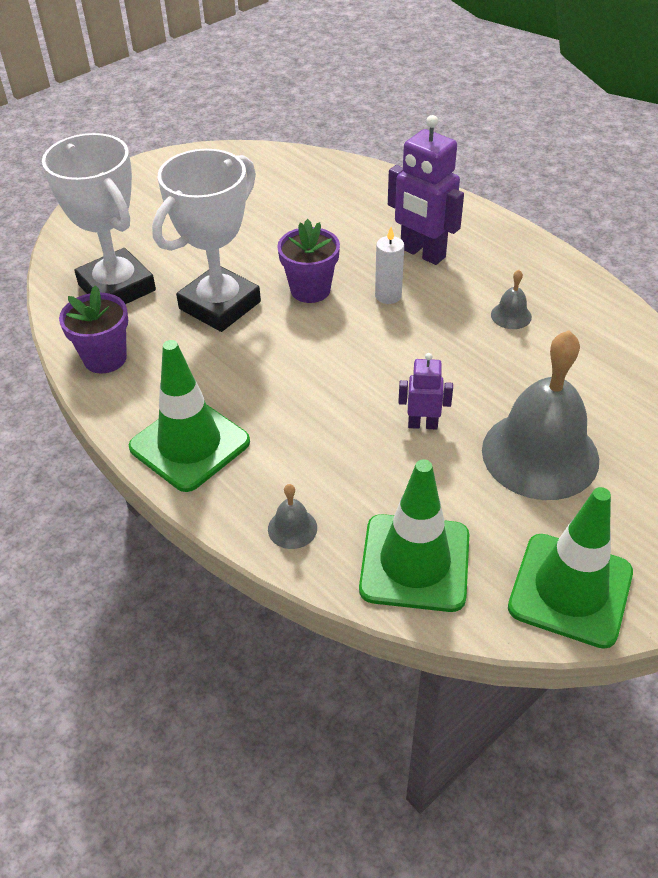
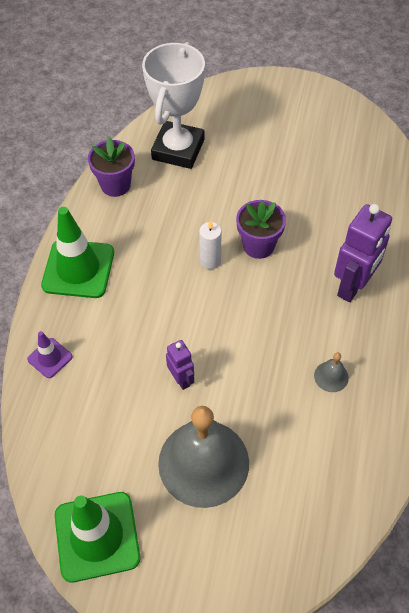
camera: 55 degrees right, 10 degrees up
(220, 305) = (204, 208): white trophy -> none
(292, 528) = (50, 358): grey bell -> purple traffic cone
(388, 296) = (289, 292): white candle -> white candle (210, 261)
(415, 562) = (64, 436): green traffic cone -> none
(422, 253) = (353, 286): purple robot -> purple robot turned 150 degrees counterclockwise

